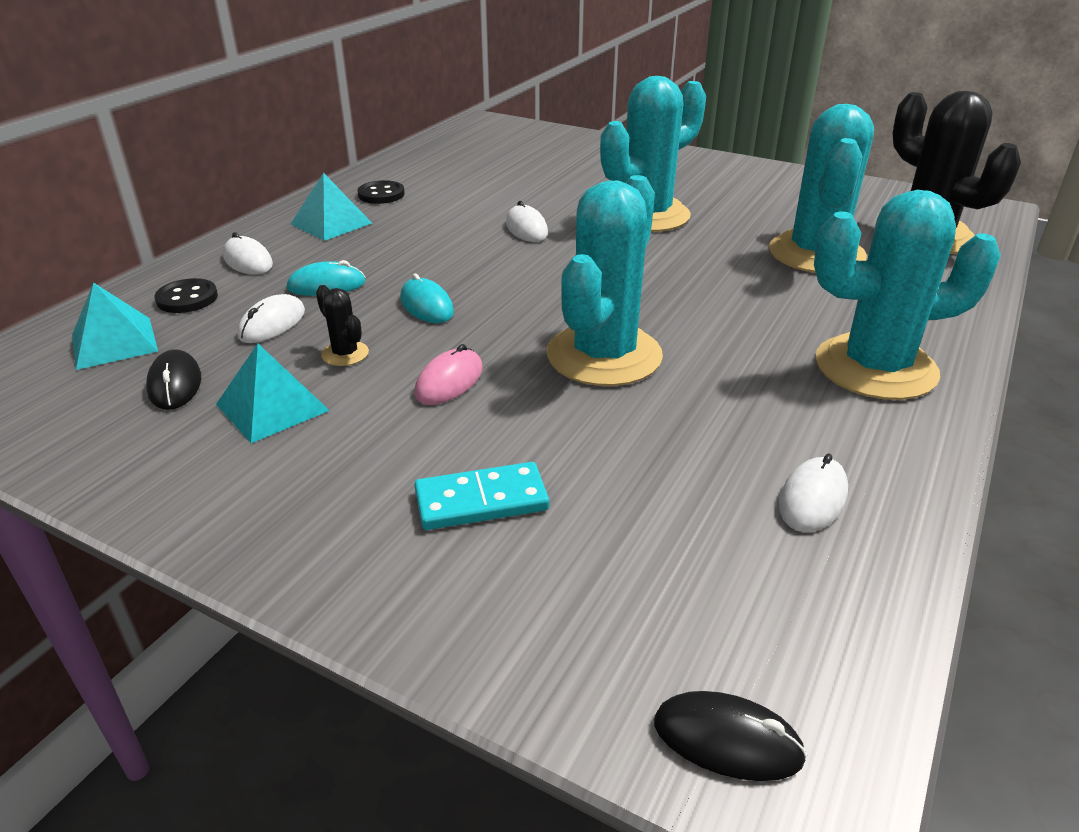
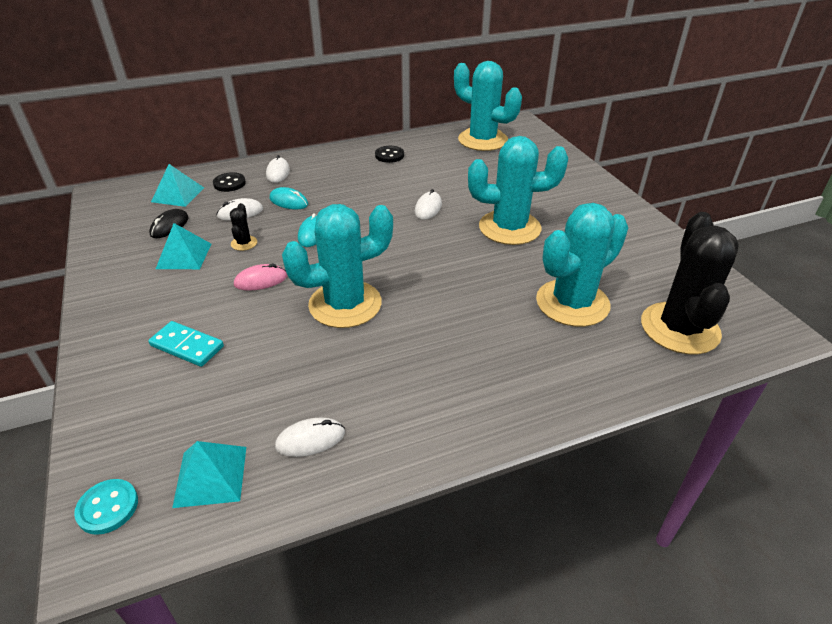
camera: 40 degrees right, 5 degrees up
(331, 223) = (341, 165): turquoise pyramid -> turquoise pyramid (211, 476)
(727, 740) = (108, 507): black mouse -> turquoise button
(875, 368) = (472, 394): turquoise cactus -> turquoise cactus (482, 140)

